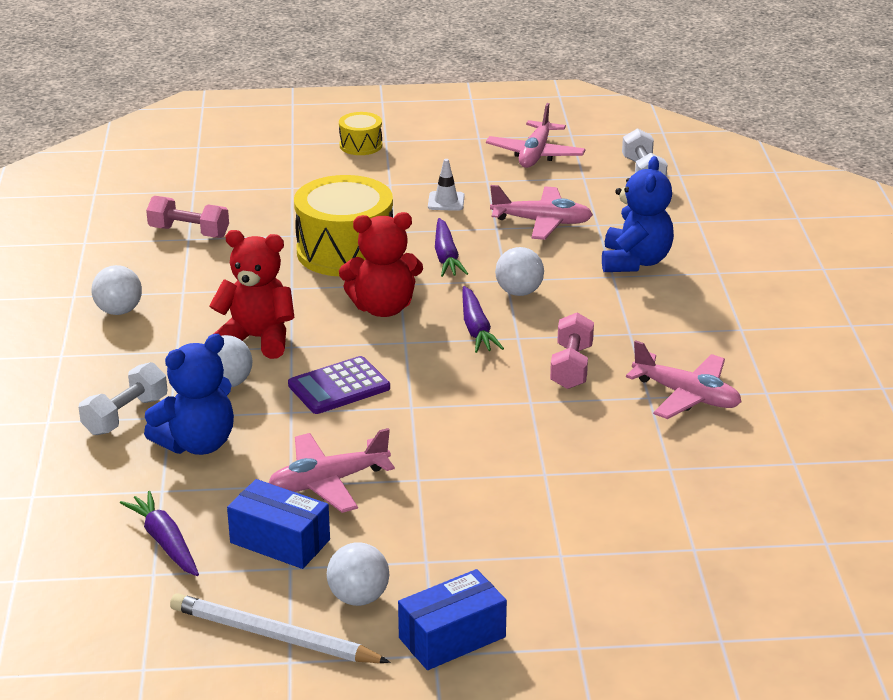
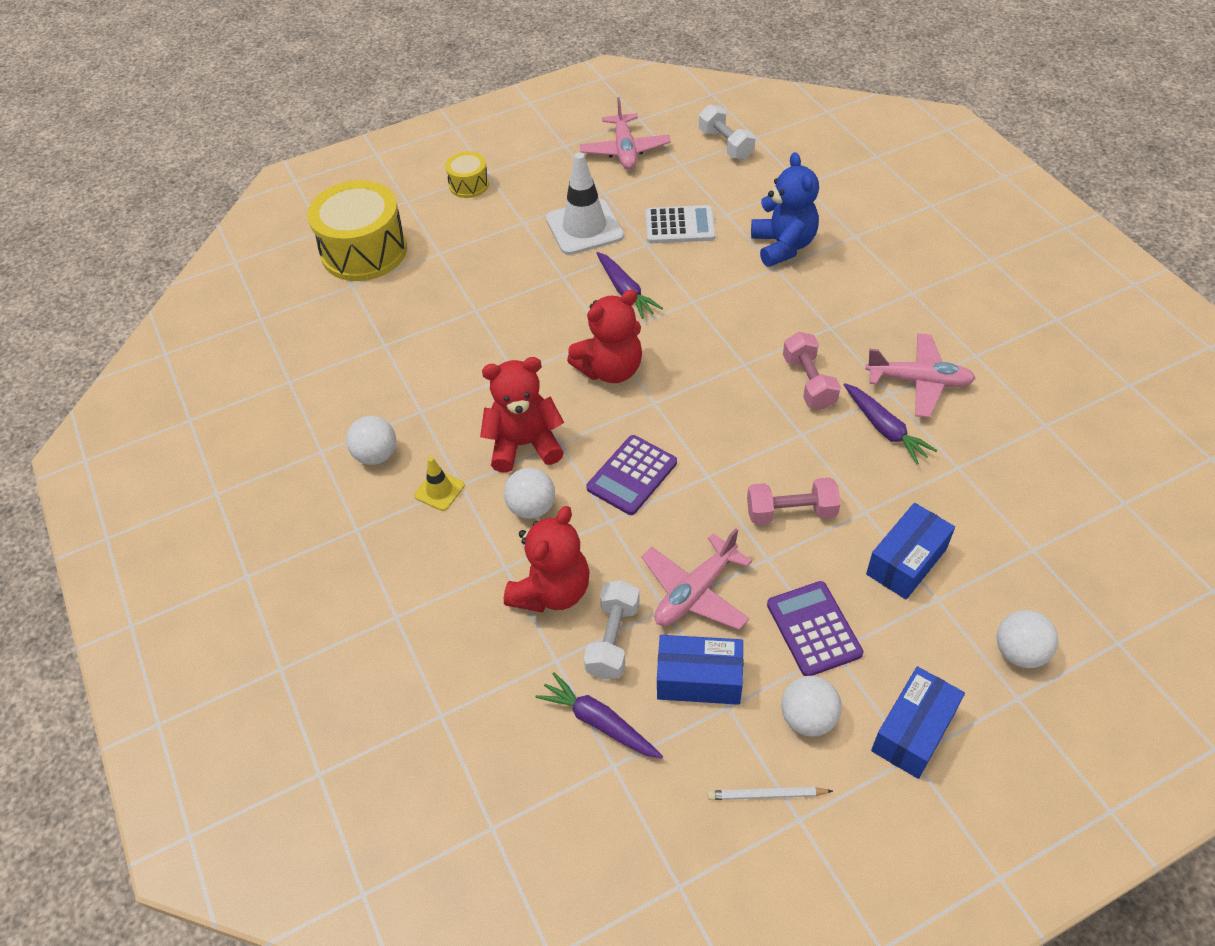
camera: 20 degrees left, 20 degrees up
(125, 415) = (464, 581): white dumbbell -> white dumbbell (613, 639)
(154, 349) = (439, 490): none -> yellow traffic cone
(189, 232) = (380, 337): pink dumbbell -> pink dumbbell (791, 512)
(197, 444) = (551, 591): blue teddy bear -> red teddy bear
(274, 636) = (766, 795): white pencil -> white pencil, size x0.54
(345, 251) = (535, 314): yellow drum -> yellow drum (364, 251)
(419, 540) = (814, 629): none -> purple calculator
(446, 201) = (584, 227): white traffic cone -> white traffic cone, size x2.01
(476, 329) = (704, 366): purple carrot -> purple carrot (885, 429)
(519, 292) = (712, 312): white ball -> white ball (1019, 652)
(542, 222) = (680, 226): pink plane -> white calculator
(553, 520) = (906, 561): none -> blue box

